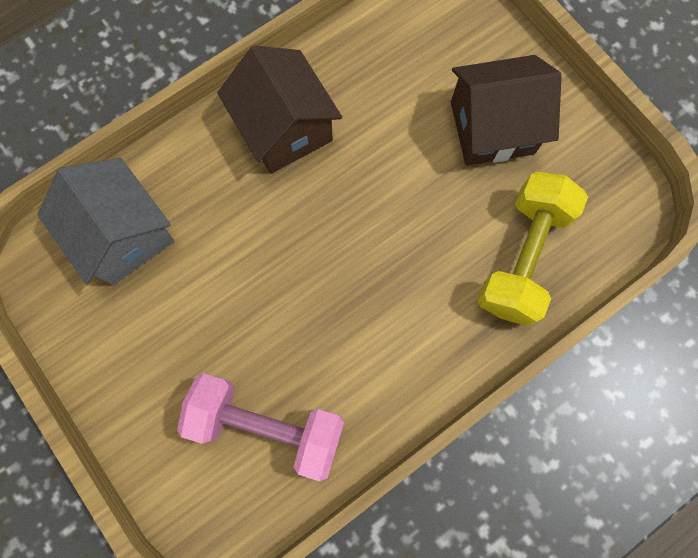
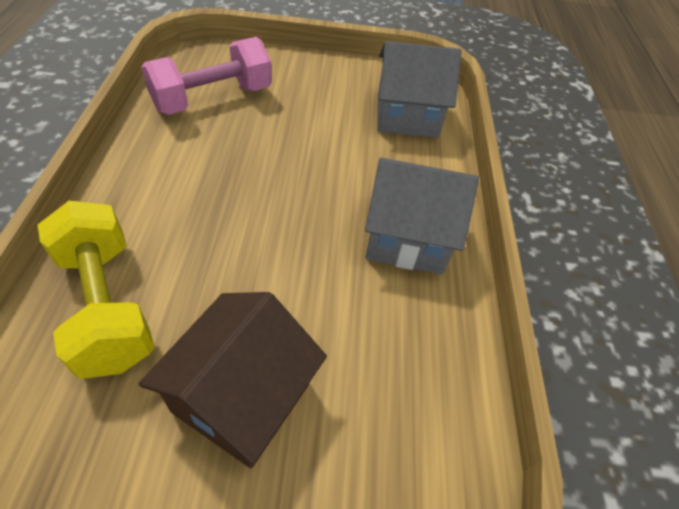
camera: 125 degrees right, 25 degrees down
(284, 129) = (407, 238): brown house -> grey house

